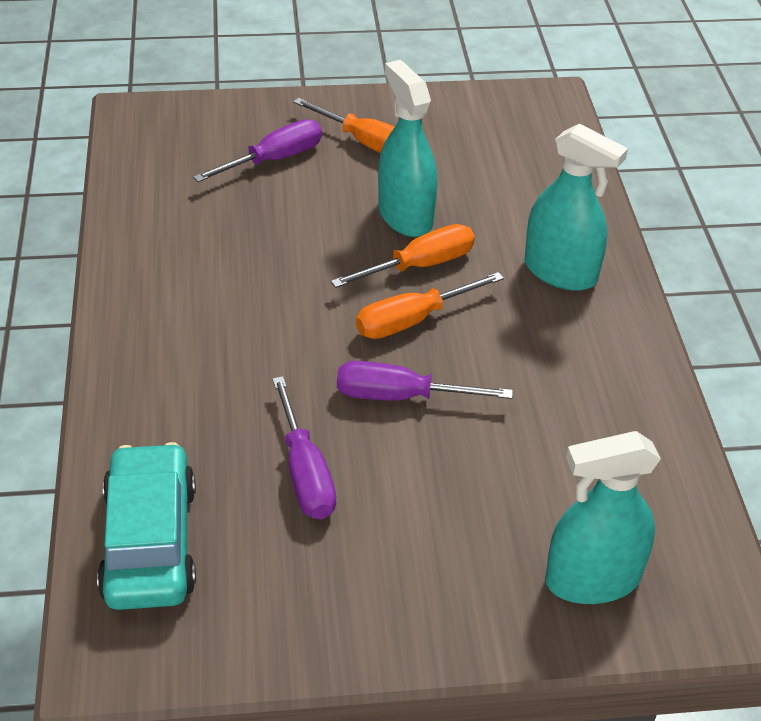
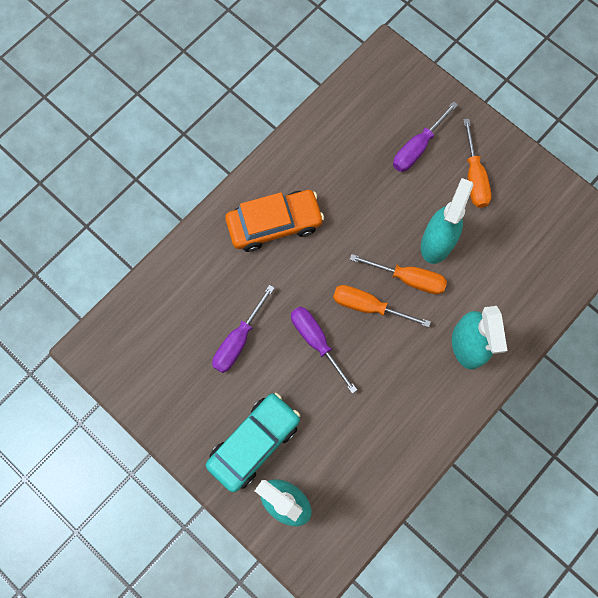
camera: 50 degrees right, 30 degrees up
(149, 541) = (152, 314): turquoise car -> turquoise car (254, 442)
(197, 331) = (274, 224): none -> orange car
(274, 160) = (417, 148): purple screwdriver -> purple screwdriver turned 120 degrees clockwise

